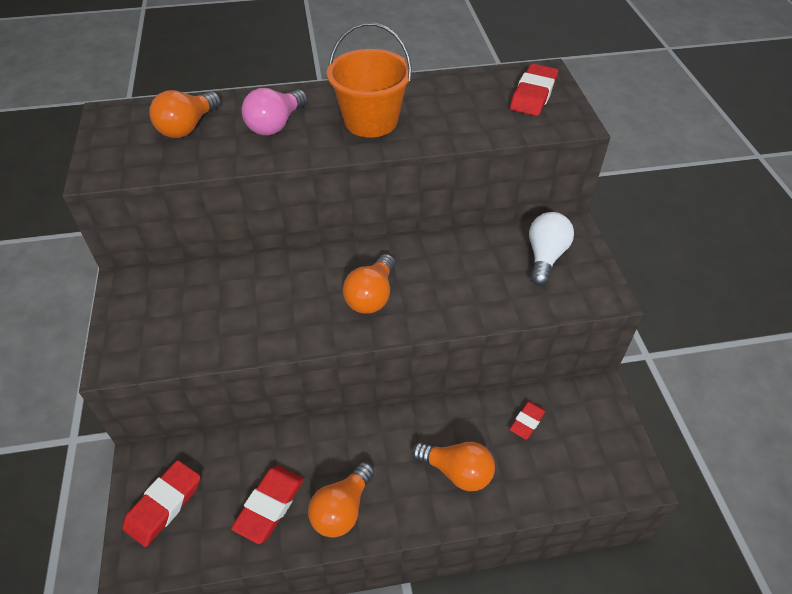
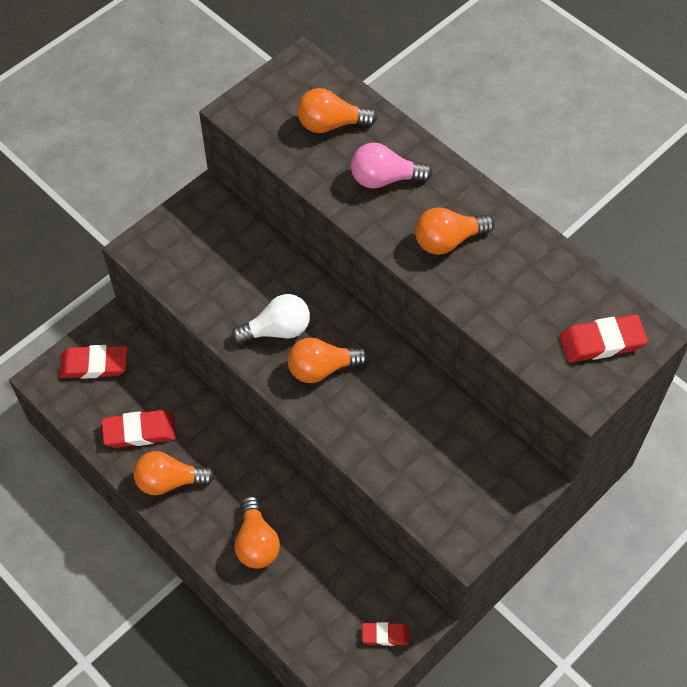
camera: 55 degrees right, 10 degrees up
(371, 121) = (448, 240): orange bucket -> orange light bulb
(527, 422) = (342, 571): red eraser -> red eraser (385, 635)
(545, 257) = (473, 474): white light bulb -> white light bulb (277, 330)

